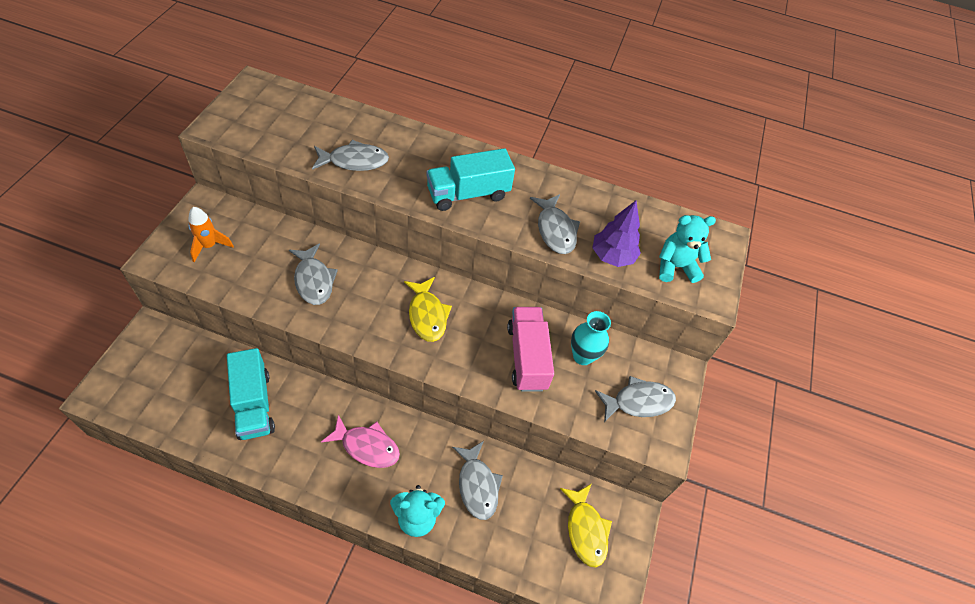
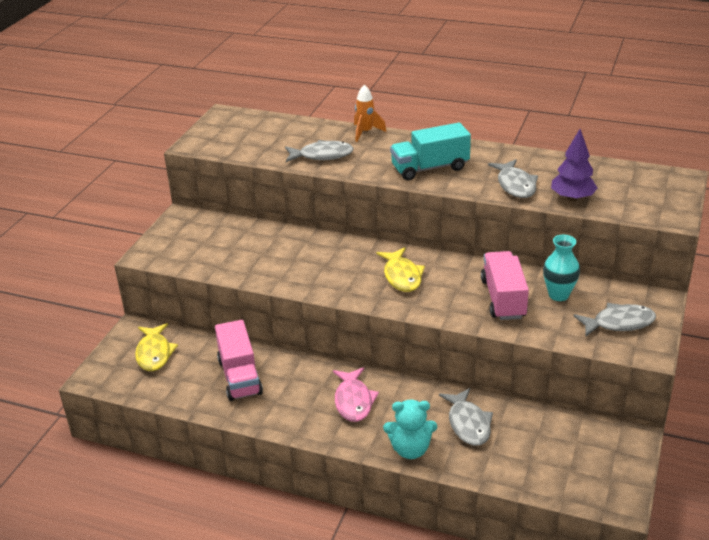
camera: 10 degrees right, 20 degrees down
(209, 246) = (192, 244): orange rocket -> orange rocket (365, 132)
(254, 404) = (240, 376): turquoise truck -> pink truck
(314, 280) = (291, 260): grey fish -> none
(367, 446) = (353, 401): pink fish -> pink fish turned 60 degrees clockwise
(585, 529) = (584, 452): yellow fish -> yellow fish (154, 353)
(675, 267) = (635, 200): turquoise teddy bear -> none

